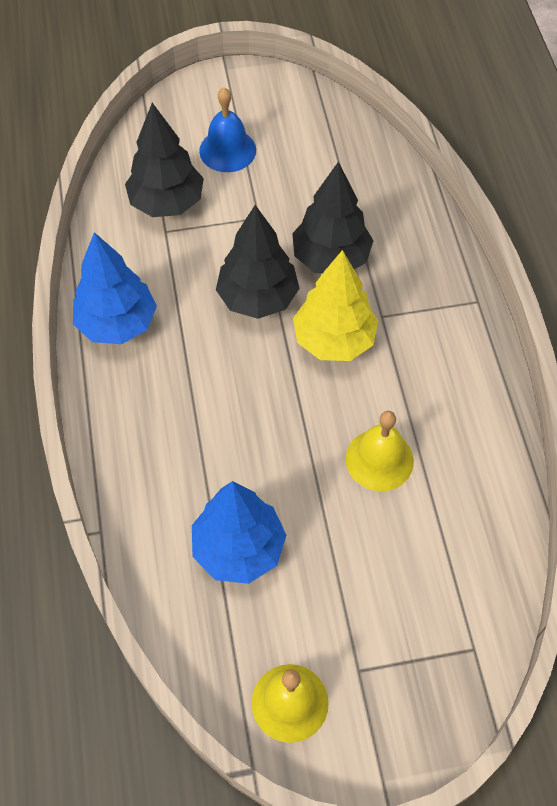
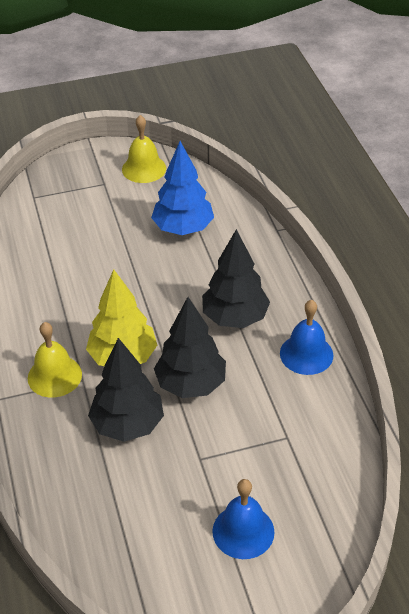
camera: 175 degrees right, 15 degrees down
(117, 324) = (306, 354): blue tree -> blue bell
(167, 203) = (292, 465): black tree -> black tree (235, 318)
(379, 460) = (88, 282): yellow bell -> yellow bell (54, 376)

